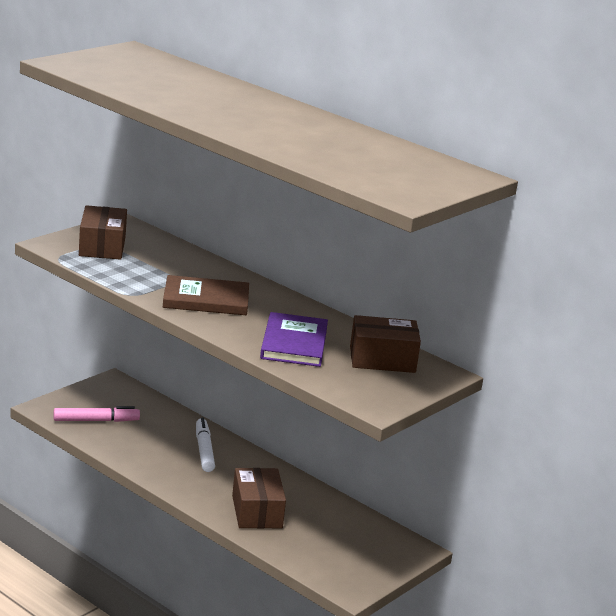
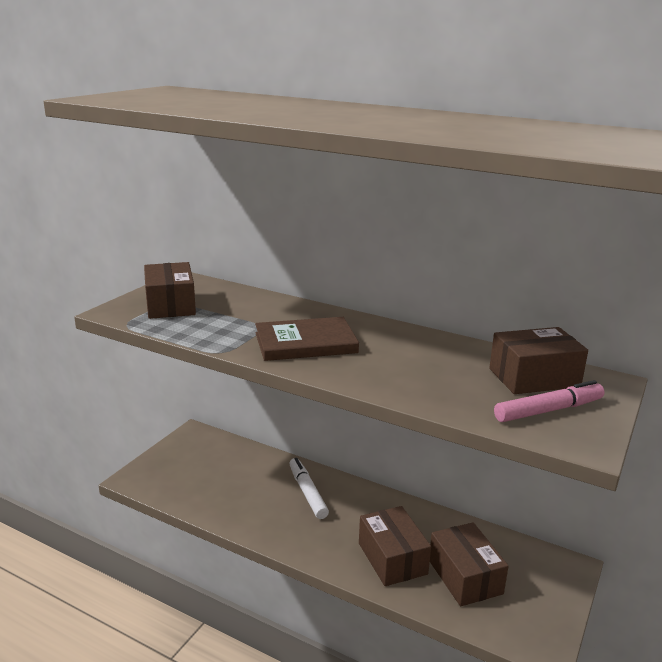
camera: 10 degrees left, 0 degrees up
(96, 420) = (190, 481): pink marker -> pink marker (548, 410)
(294, 343) = (430, 377): purple book -> none
(314, 536) = (465, 577): none -> brown box

